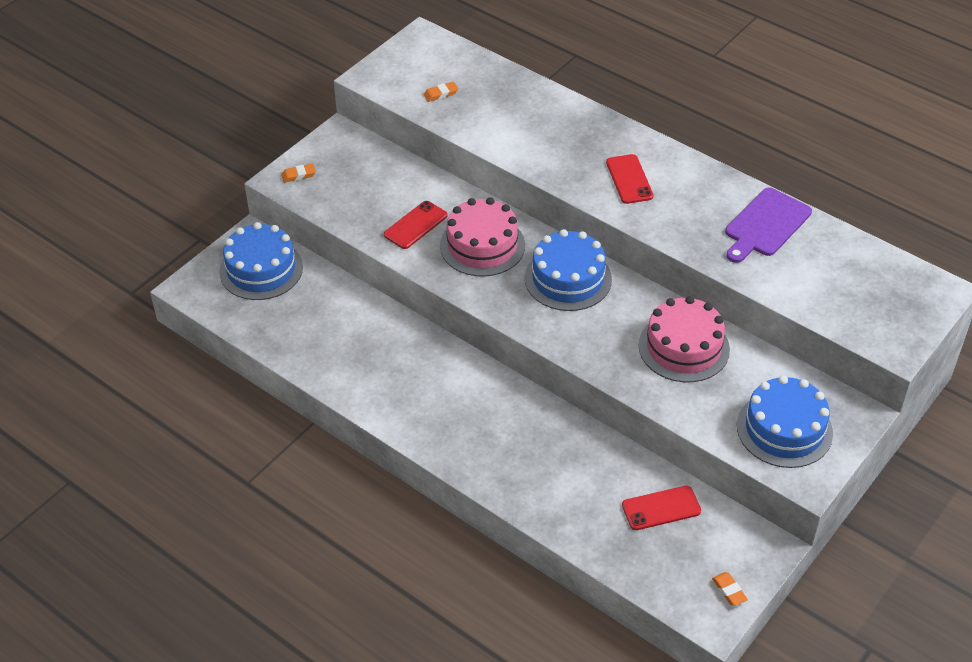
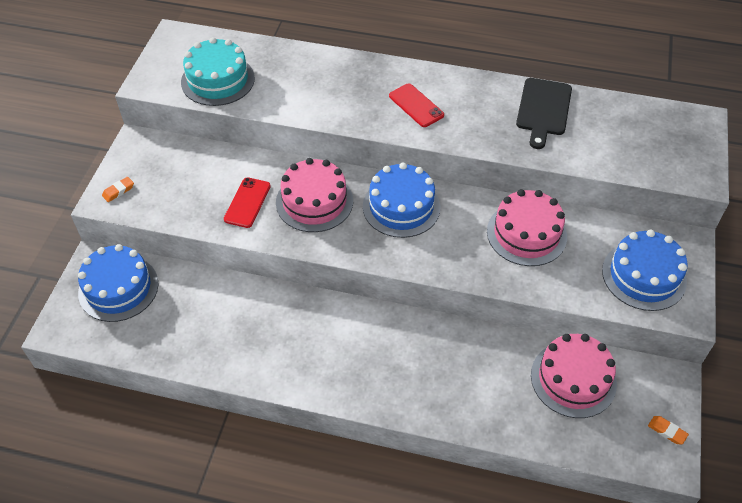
camera: 25 degrees left, 5 degrees up
(440, 94) = (218, 80): orange eraser -> turquoise cake
(661, 508) = (573, 379): red phone -> pink cake
(766, 225) = (543, 109): purple cutting board -> black cutting board

